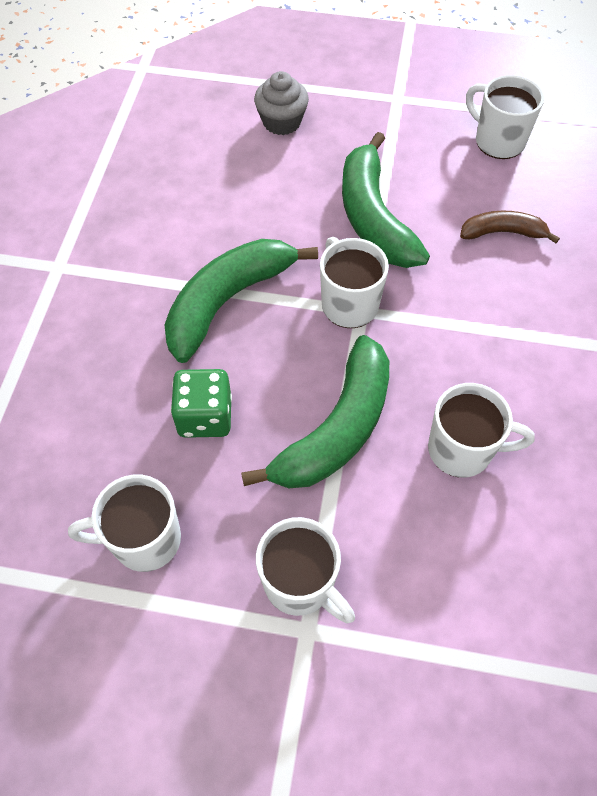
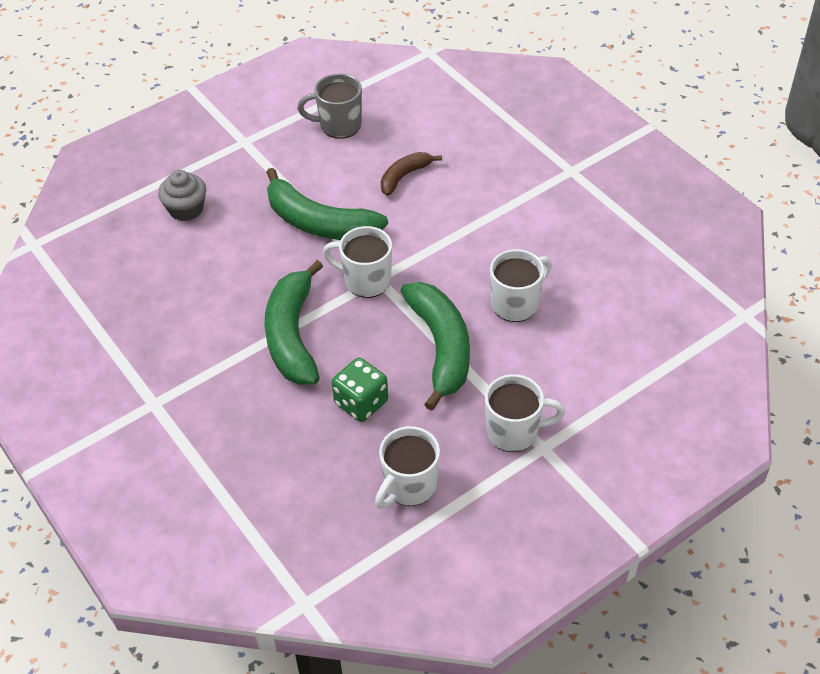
camera: 45 degrees left, 10 degrees down
(498, 141) = (339, 125): white mug -> grey mug

